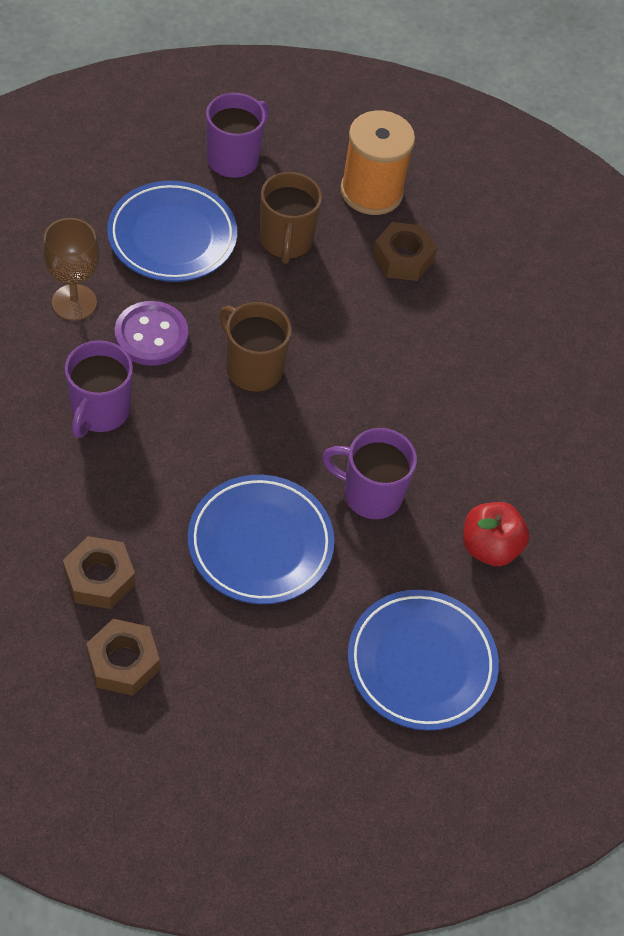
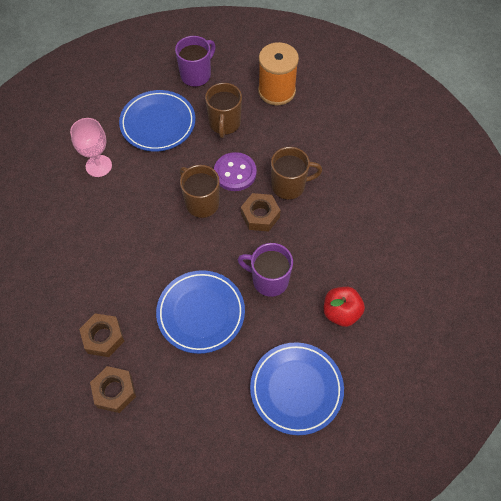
camera: 10 degrees right, 5 degrees up
(74, 302) = (98, 166): brown goblet -> pink goblet
(99, 411) = (109, 232): purple mug -> none
(151, 335) = (142, 184): purple button -> purple button (235, 173)
(398, 346) = (289, 186): none -> brown mug
(403, 258) = (294, 131): brown nut -> brown nut (260, 215)

